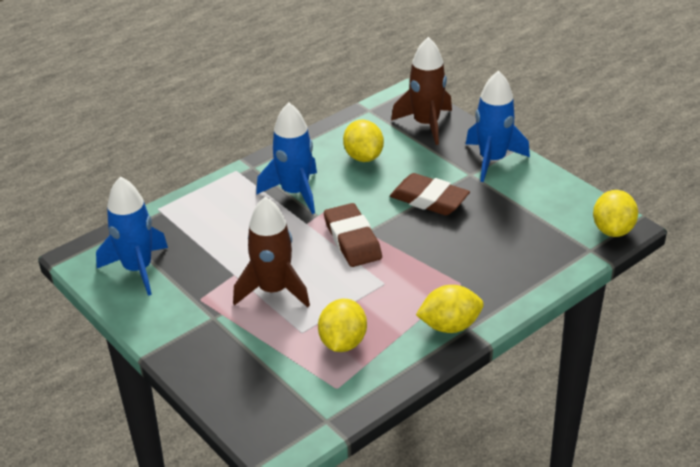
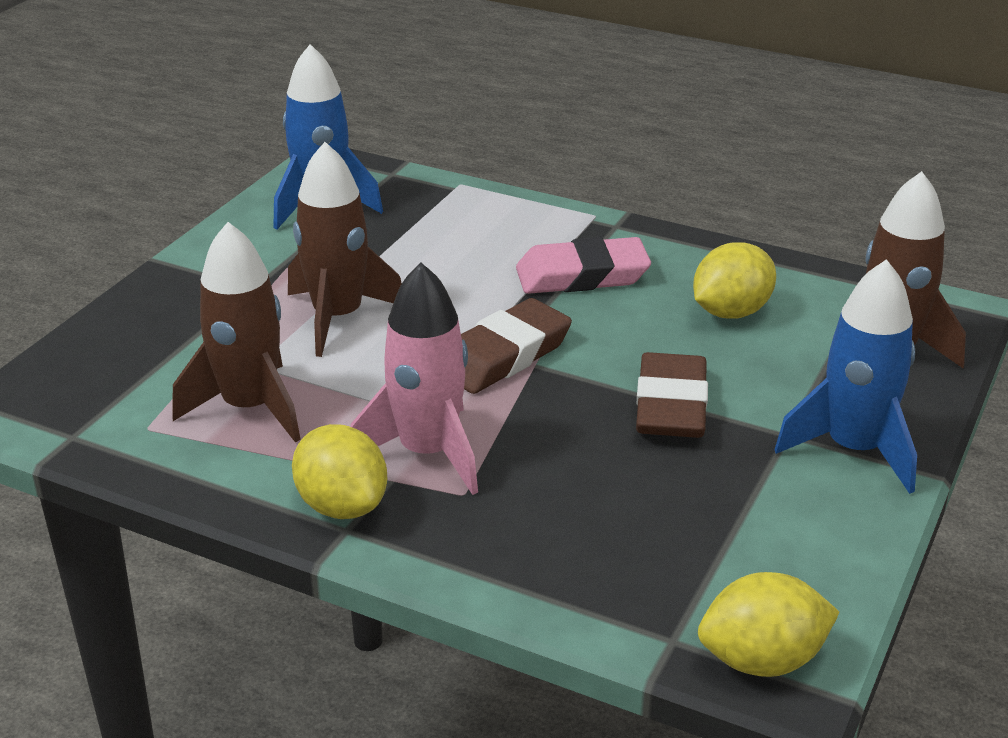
camera: 65 degrees right, 5 degrees down
(295, 193) = (582, 275): blue rocket -> pink eraser
(343, 342) = (250, 408): yellow lemon -> brown rocket
(422, 287) = (428, 453): none -> pink rocket

